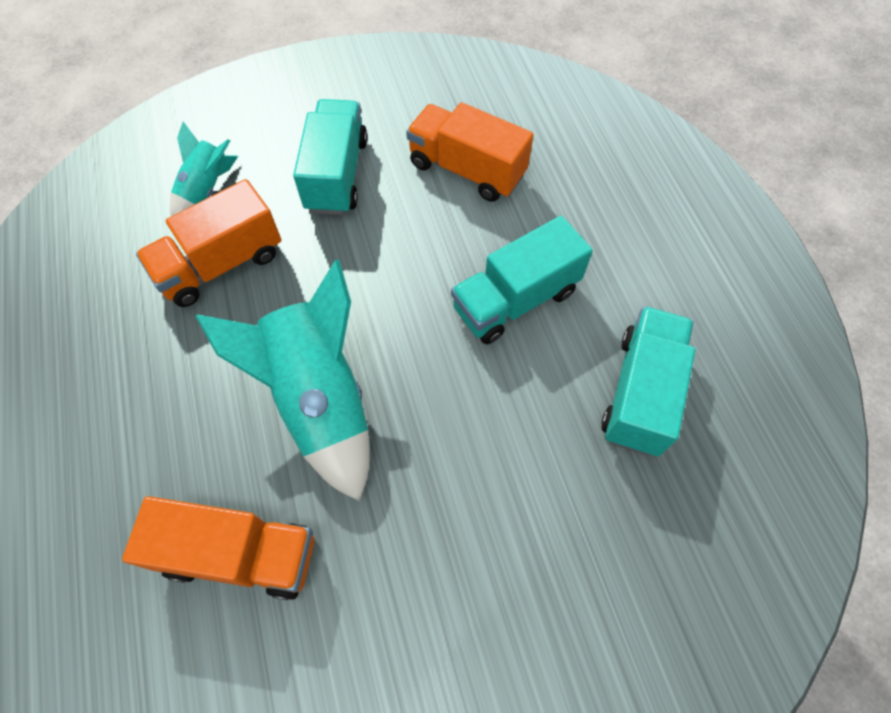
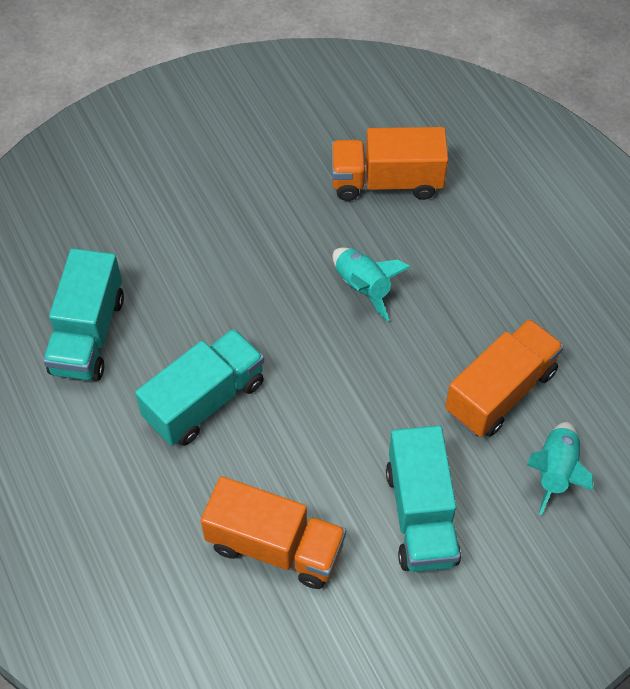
camera: 170 degrees right, 5 degrees down
(319, 400) = (363, 287): turquoise rocket -> turquoise rocket, size x0.53

